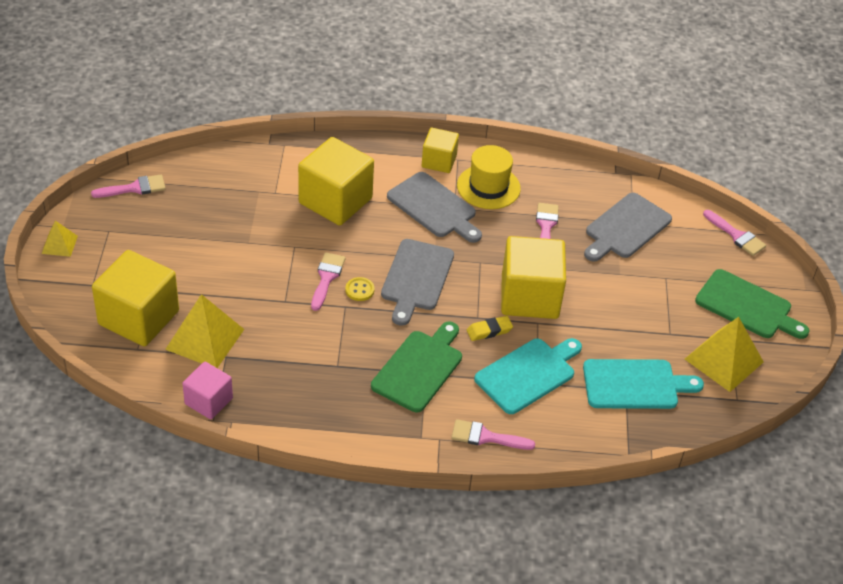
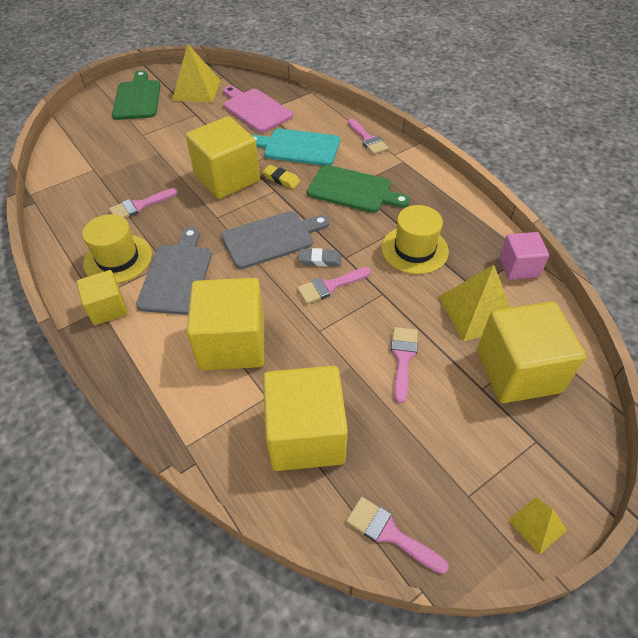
camera: 125 degrees left, 5 degrees up
(228, 193) = (305, 435): none -> yellow cube
(303, 353) = (414, 249): none -> yellow hat
(359, 290) = (320, 260): yellow button -> grey eraser
(419, 368) = (353, 190): green cutting board -> green cutting board turned 150 degrees counterclockwise
(625, 228) = (103, 170): grey cutting board -> none
(635, 385) = (255, 109): turquoise cutting board -> pink cutting board
(736, 235) = (66, 125): pink brush -> pink brush (403, 358)

